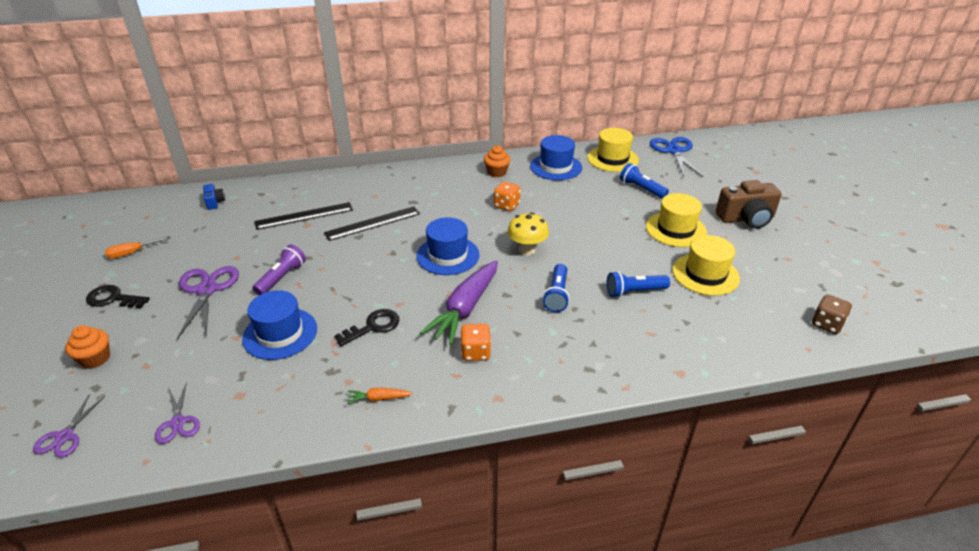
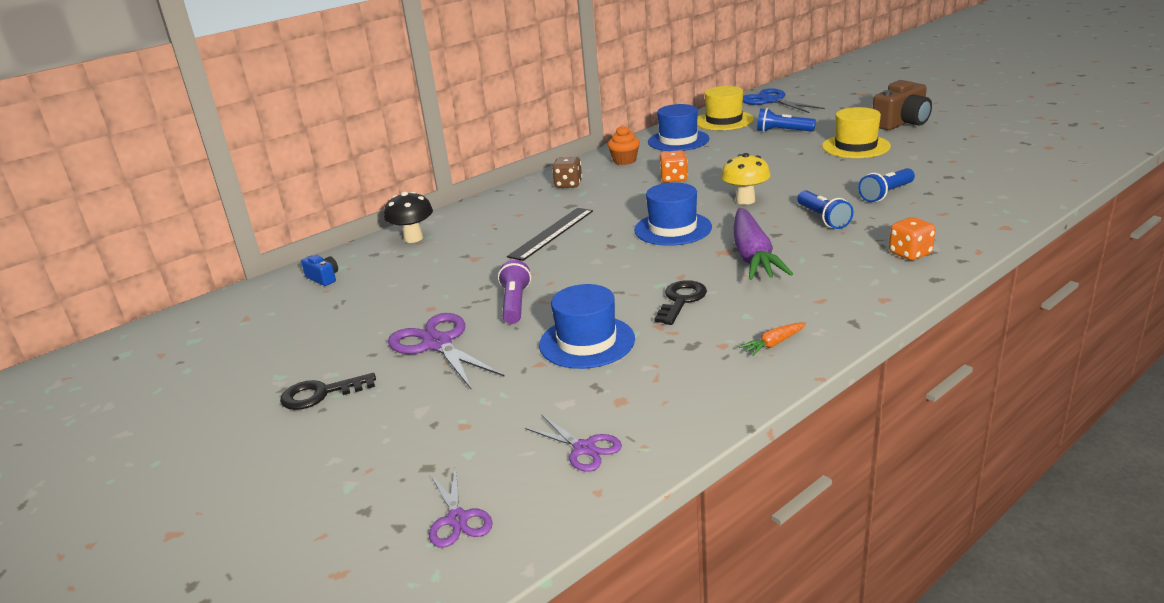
camera: 25 degrees left, 10 degrees down
(95, 358) = (385, 446): orange cupcake -> none
(132, 253) = (280, 351): orange screwdriver -> none
(295, 190) = (413, 238): none -> black mushroom
(304, 216) = (460, 253): black ruler -> none
(475, 352) = (813, 279): orange dice -> orange dice (910, 253)
(705, 274) = (926, 165): yellow hat -> none
(826, 324) = (1064, 162): brown dice -> brown dice (568, 184)

